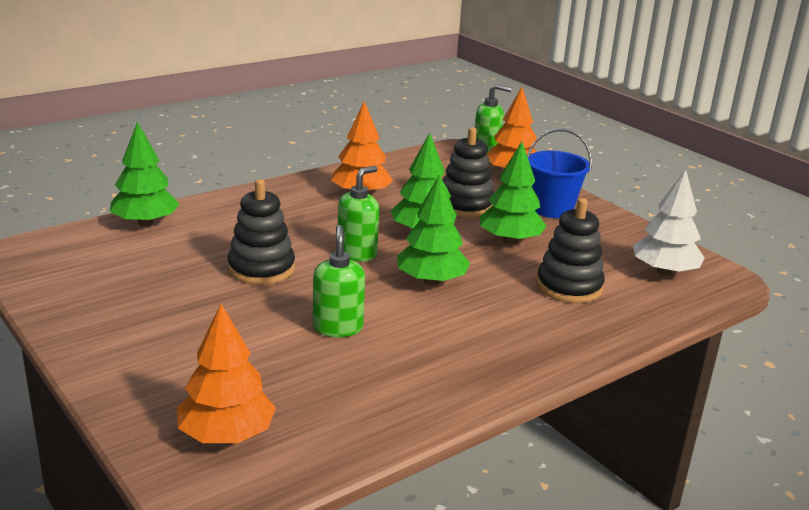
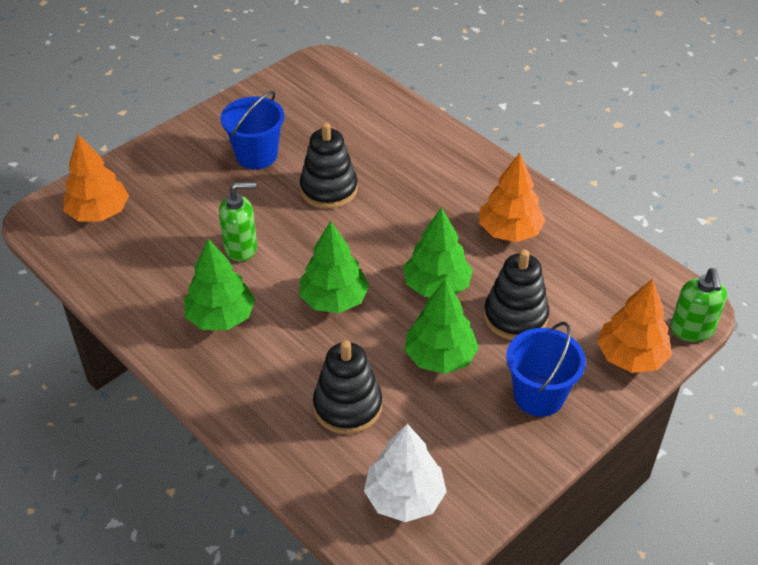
camera: 85 degrees right, 20 degrees up
(145, 223) = (392, 109): green tree -> green tree (221, 317)
(174, 307) = (256, 155): none -> blue bucket
(357, 253) = (375, 244): green soap dispenser -> none

